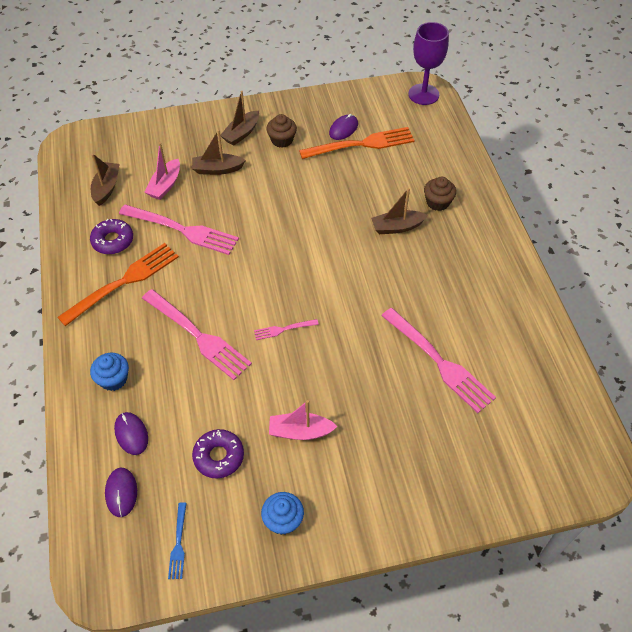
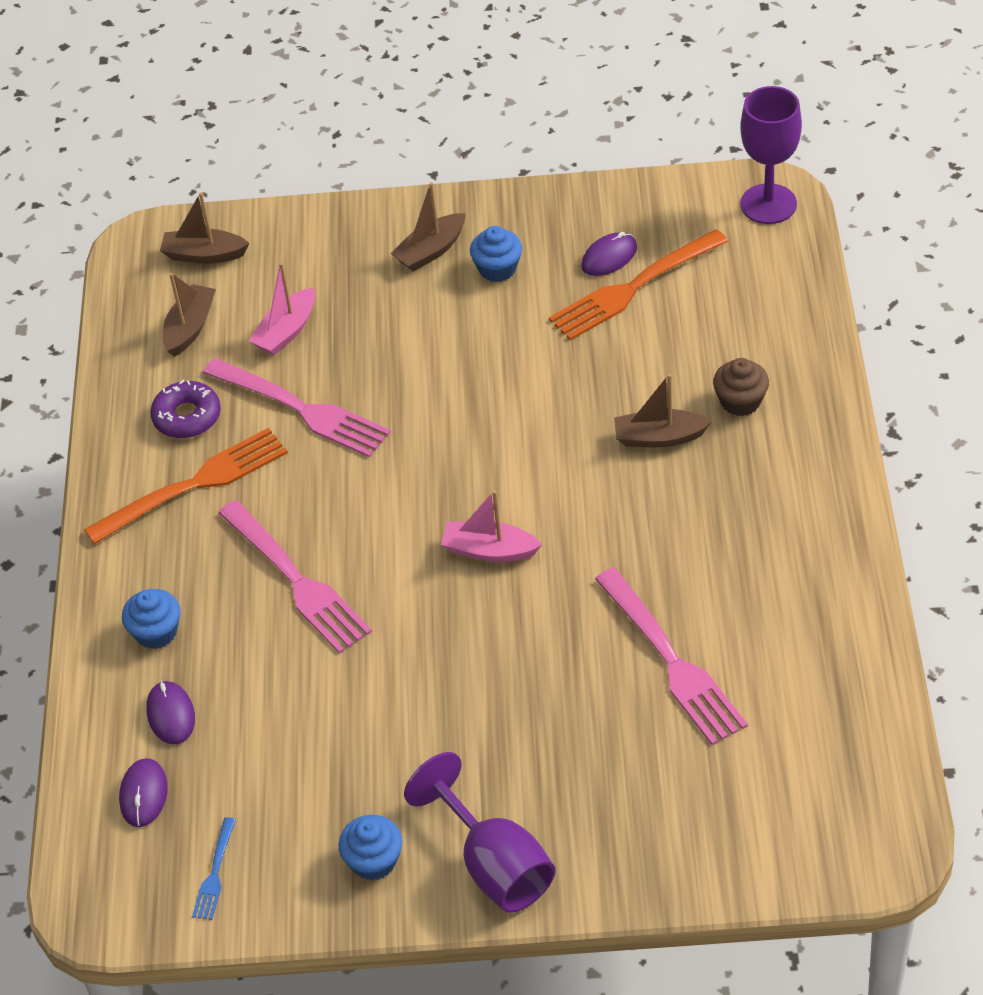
camera: 15 degrees right, 5 degrees down
(217, 169) = (378, 311): brown boat -> brown boat (204, 255)
(219, 456) = (295, 761): purple donut -> none
(282, 140) = (497, 269): brown cupcake -> blue cupcake
(283, 329) = (433, 584): pink fork -> none
(300, 431) = (426, 740): pink boat -> pink boat (489, 550)
(361, 144) = (634, 287): orange fork -> orange fork turned 150 degrees clockwise
(362, 512) = (494, 864): none -> purple goblet

